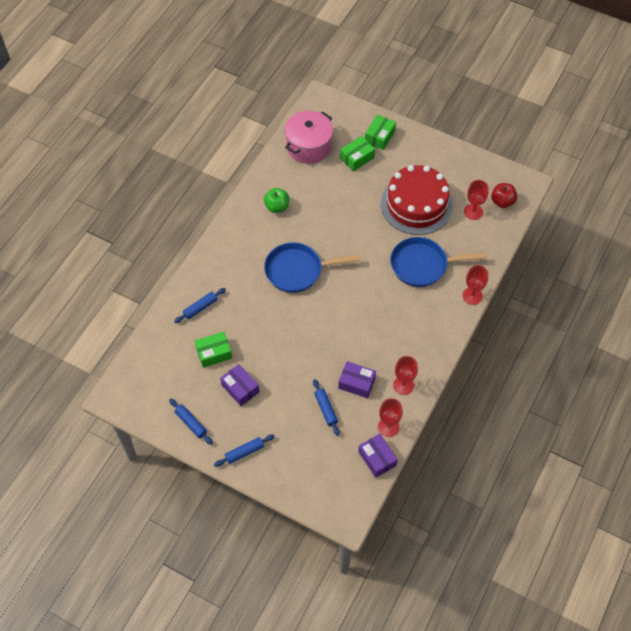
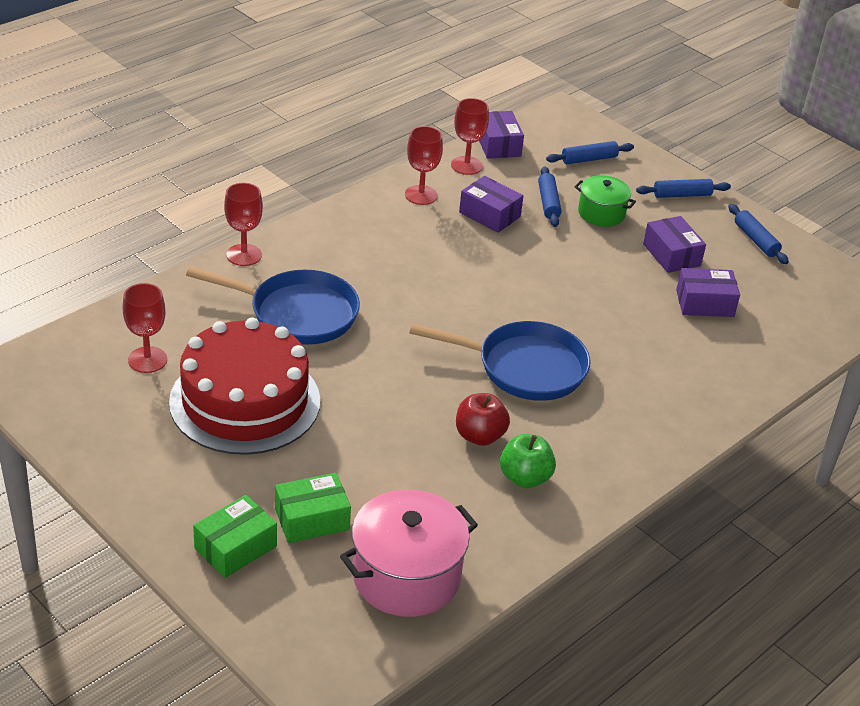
camera: 165 degrees left, 20 degrees down
(200, 307) = (717, 365): blue rolling pin -> blue rolling pin (589, 159)
(214, 353) = (704, 303): green box -> purple box
(291, 412) = (601, 213): none -> green pot
(502, 201) = (80, 359): red apple -> red apple (479, 436)

